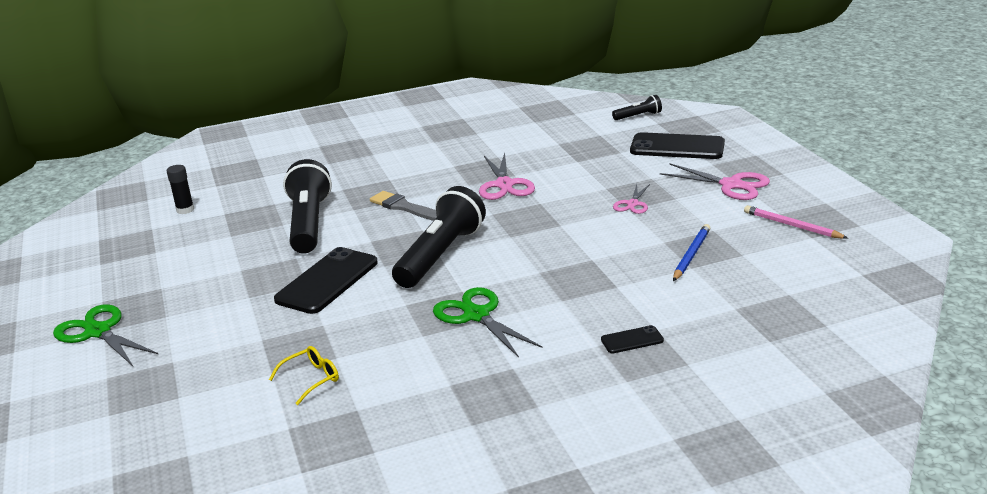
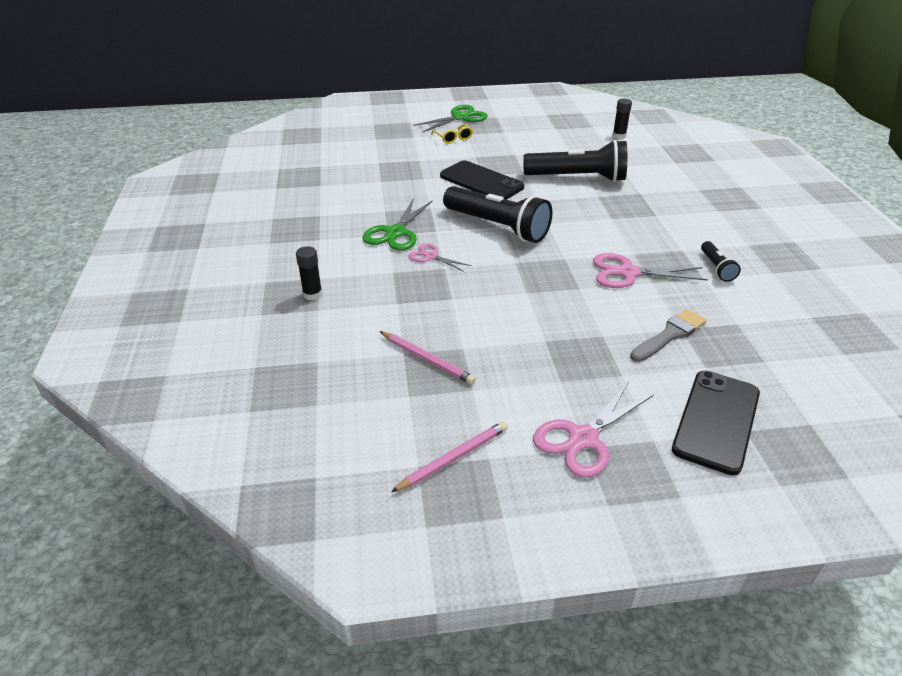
camera: 100 degrees right, 10 degrees up
(311, 379) = (362, 173): yellow glasses -> yellow glasses (453, 138)
(404, 207) = (594, 218): grey brush -> grey brush (669, 335)
(476, 315) = (396, 233): green scissors -> green scissors turned 135 degrees clockwise
(632, 204) = (556, 346): pink scissors -> pink scissors (431, 256)
(632, 340) = (312, 294): black phone -> black glue stick
(638, 116) = (837, 410): black flashlight -> black flashlight (716, 268)
(691, 255) = (427, 359): blue pencil -> pink pencil

